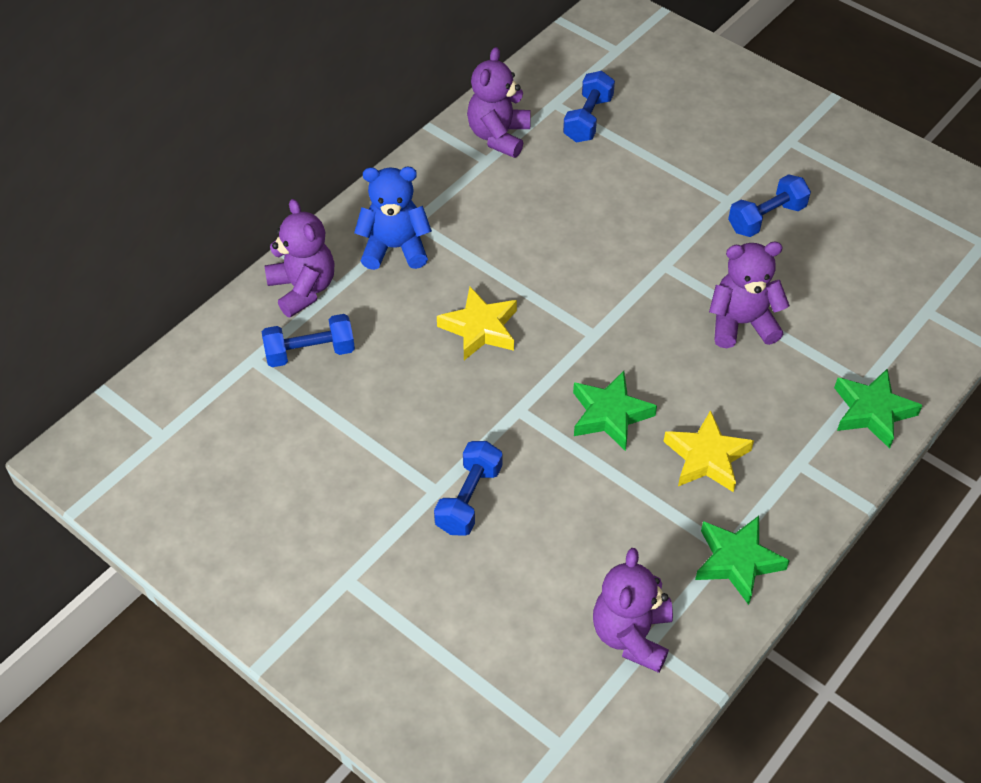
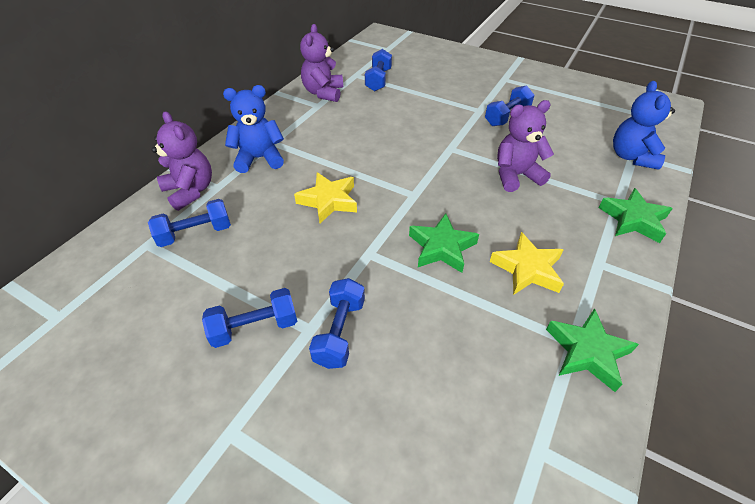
camera: 10 degrees left, 5 degrees down
(376, 479) = (255, 327): none -> blue dumbbell
(631, 635) = (521, 443): purple teddy bear -> none
(921, 315) = (631, 157): none -> blue teddy bear

